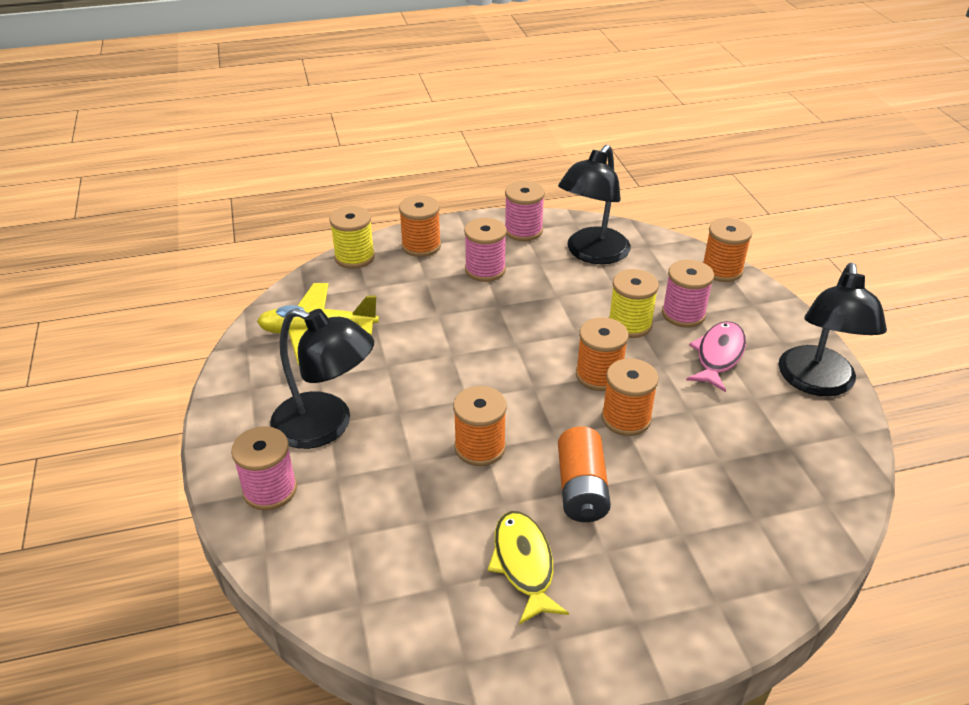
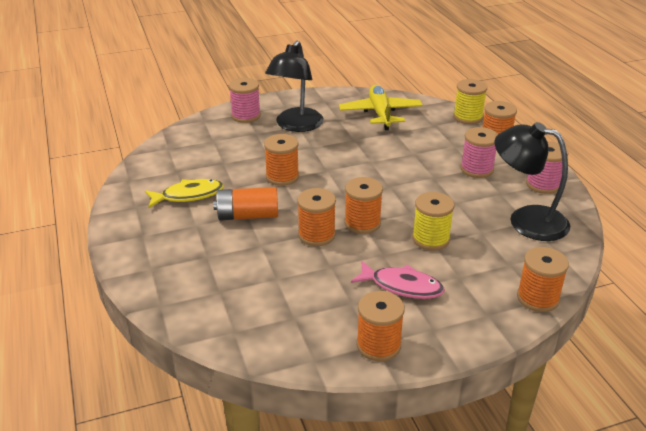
camera: 85 degrees right, 5 degrees down
(683, 314) = (455, 269): pink spool -> none
(817, 383) = (378, 345): black lamp -> orange spool

